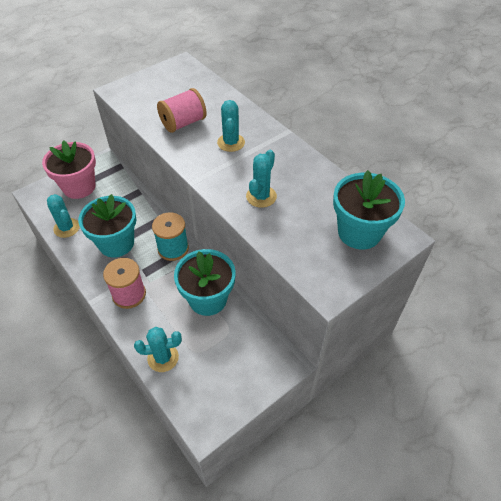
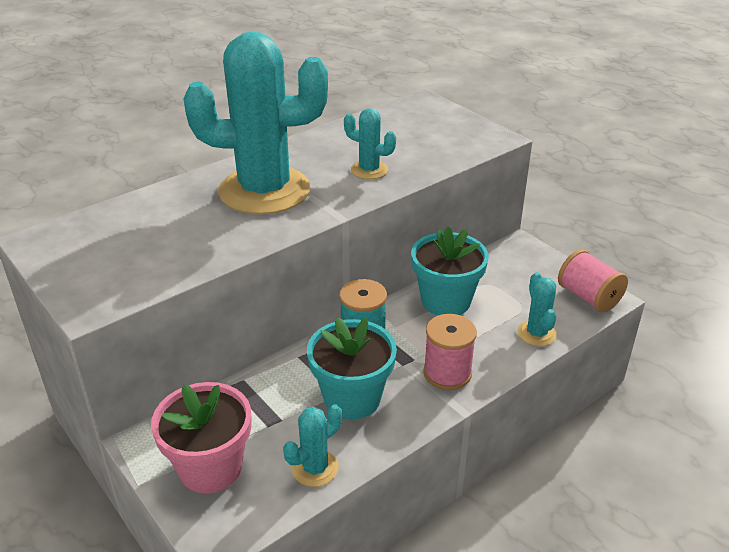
camera: 90 degrees left, 15 degrees down
(183, 123) = (210, 230): pink spool -> pink spool (588, 297)
(231, 142) = (264, 191): turquoise cactus -> turquoise cactus, size x2.34
(359, 232) = (420, 119): turquoise flower pot -> none

